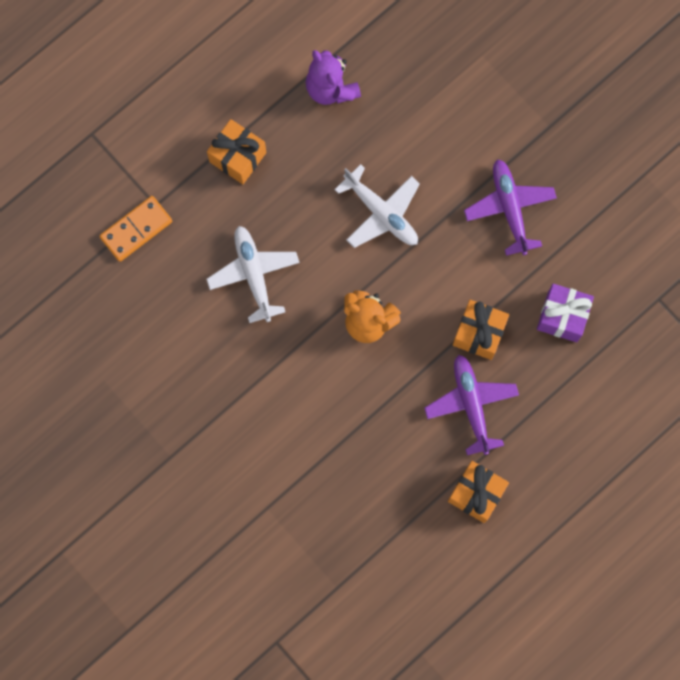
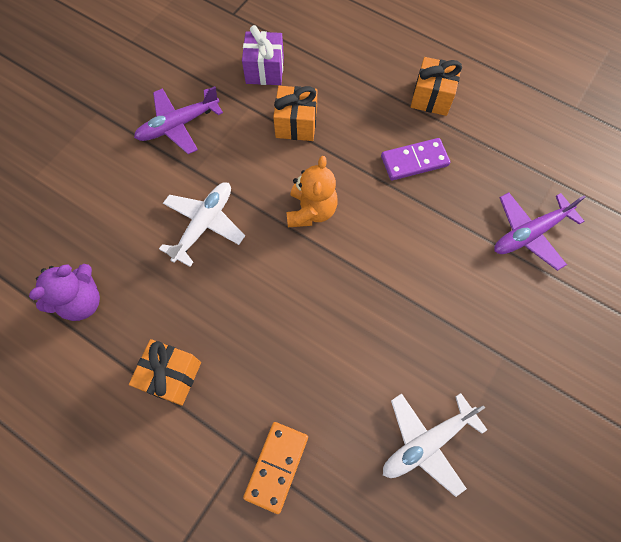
camera: 105 degrees left, 10 degrees down
(136, 229) = (276, 466): orange domino -> orange domino turned 75 degrees clockwise
(253, 274) = (294, 325): white plane -> white plane (426, 442)
(399, 445) = (414, 161): none -> purple domino
(471, 404) = (359, 117): purple plane -> purple plane (529, 233)

